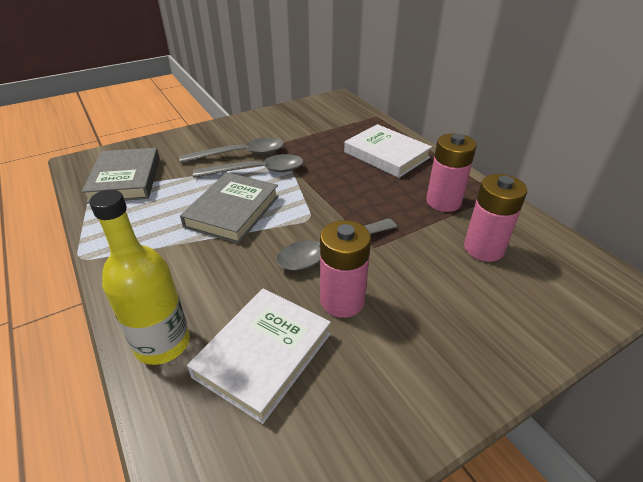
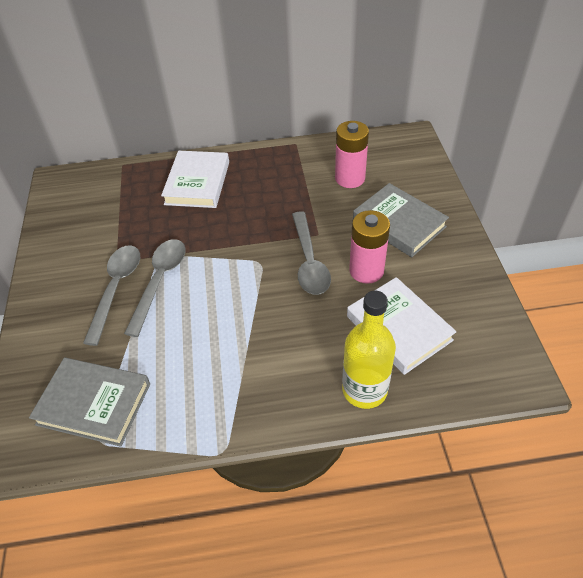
camera: 65 degrees left, 10 degrees up
(232, 211) = (217, 315): grey book -> grey book (399, 223)
(386, 155) = (197, 183): white book -> white book turned 60 degrees counterclockwise
(443, 202) = (287, 176): pink battery -> none

